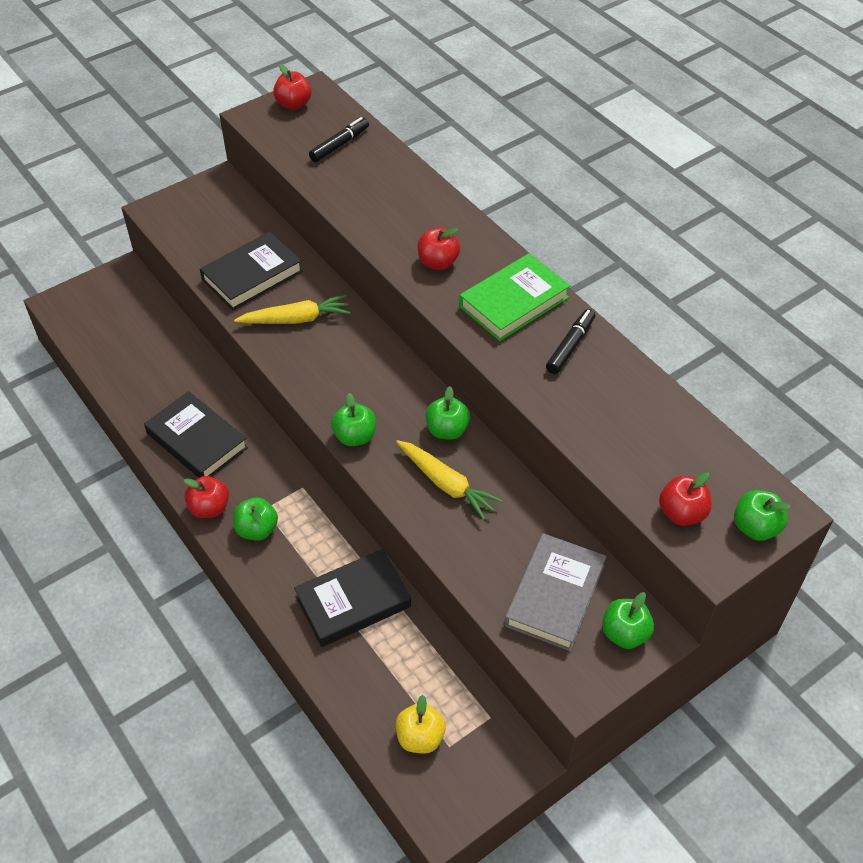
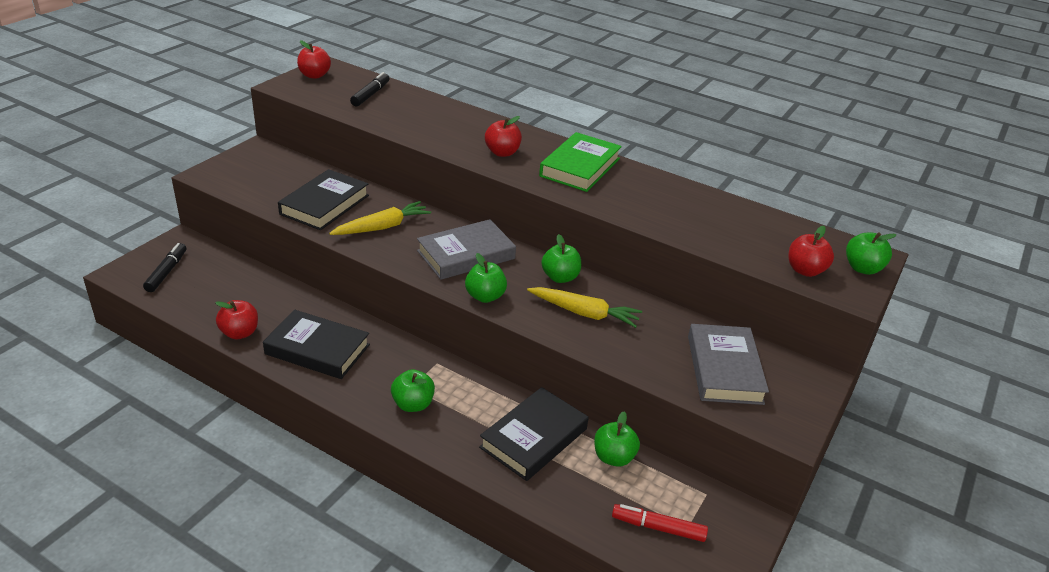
camera: 25 degrees left, 15 degrees down
(209, 508) = (358, 398): red apple -> red apple (240, 333)
(363, 376) = (466, 255): none -> grey book
(420, 737) = (658, 528): yellow apple -> red marker
(570, 346) = (643, 186): black marker -> black marker (166, 272)
(624, 633) = (796, 382): green apple -> green apple (613, 457)

